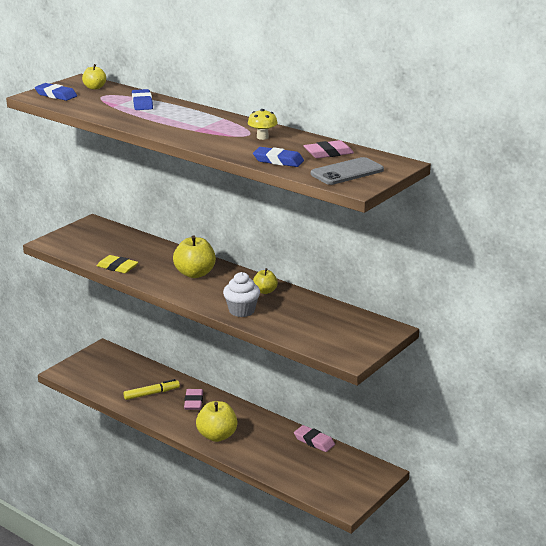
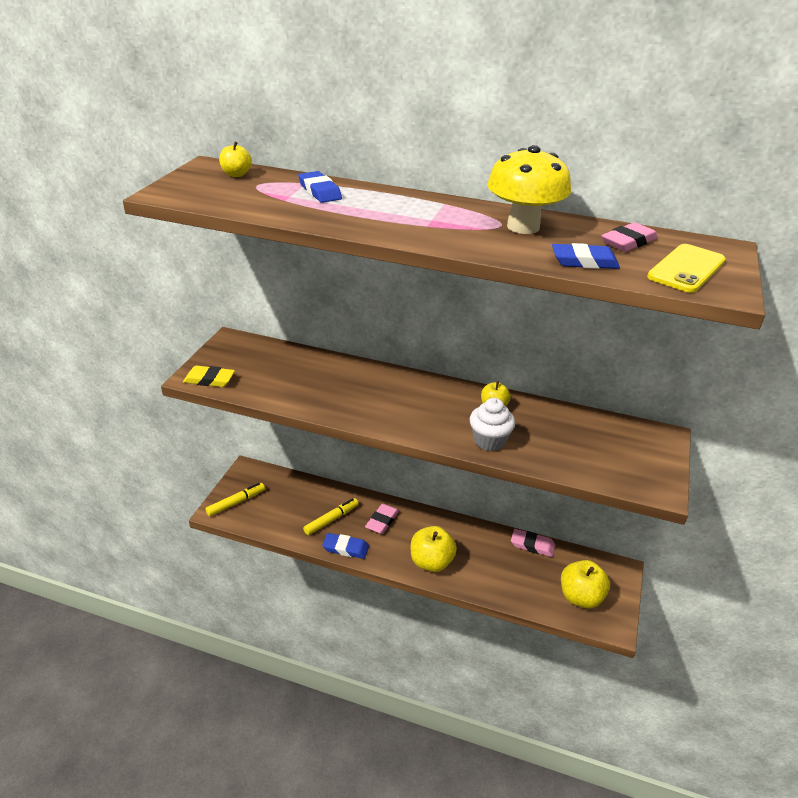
camera: 20 degrees left, 10 degrees up
(56, 95) = (193, 190): blue eraser -> blue eraser (345, 548)
(81, 369) = (236, 502): none -> yellow marker
(117, 267) = (301, 401): yellow eraser -> yellow eraser (209, 380)
(193, 402) = (382, 521): pink eraser -> pink eraser turned 45 degrees clockwise
(195, 274) = (398, 395): yellow apple -> yellow apple (580, 597)
(262, 137) = (523, 227): yellow mushroom -> yellow mushroom, size x2.04
(347, 172) = (686, 269): grey phone -> yellow phone

